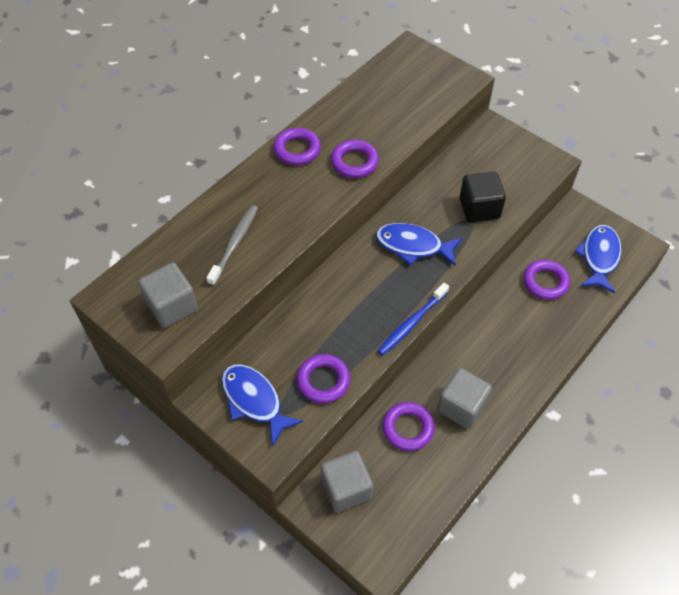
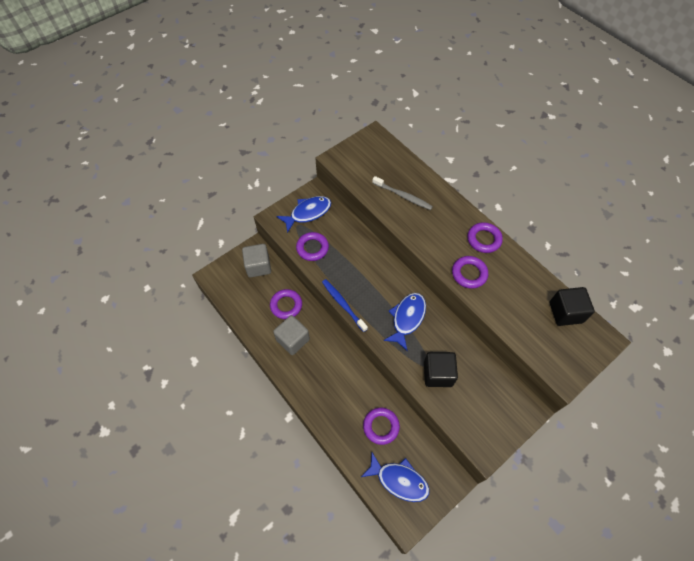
camera: 100 degrees right, 5 degrees up
(172, 306) = (362, 163): grey cube -> none
(386, 76) = (565, 312): none -> black cube

